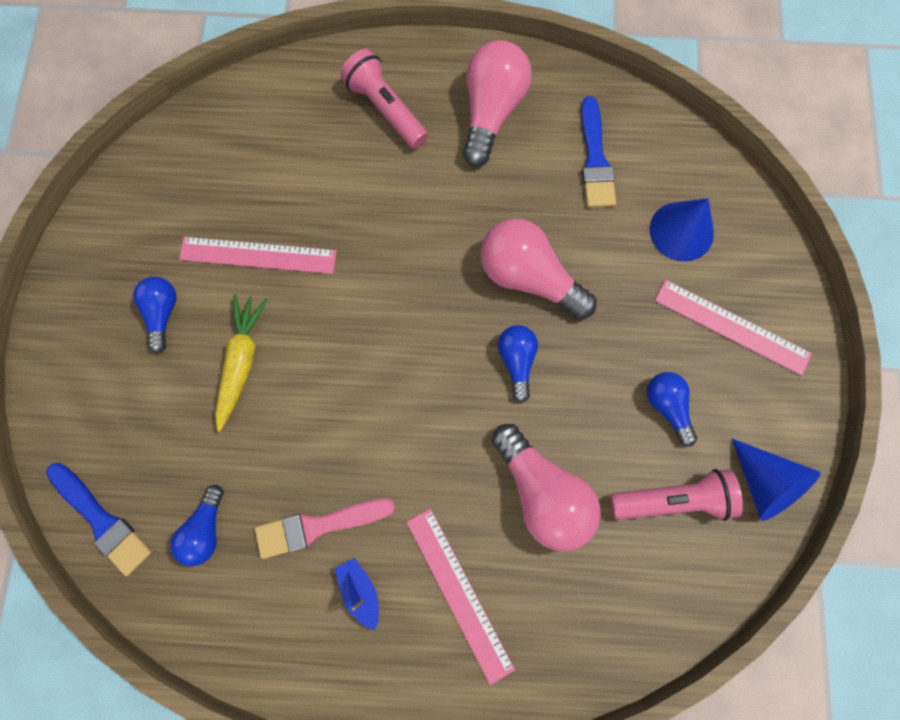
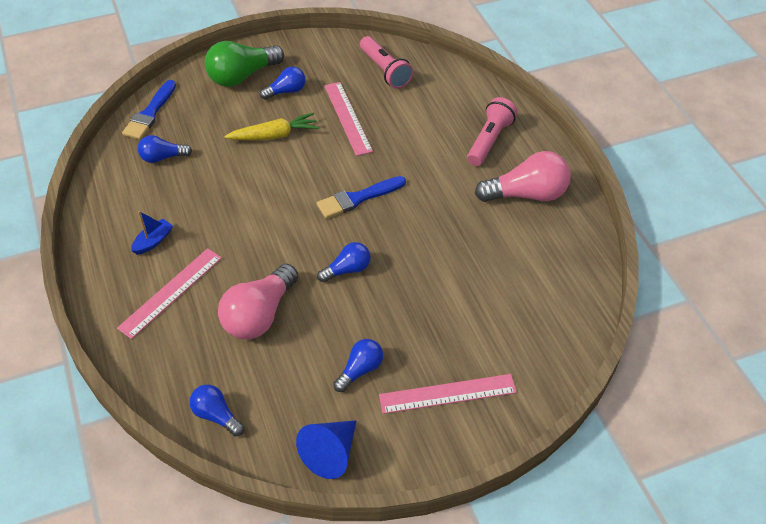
camera: 65 degrees right, 25 degrees down
(96, 361) = (242, 76): none -> green light bulb
(318, 526) = (186, 207): pink brush -> none
(529, 277) = (413, 256): pink light bulb -> none
(595, 159) = (531, 264): blue brush -> blue brush (358, 198)
(669, 596) = (216, 415): none -> blue light bulb
(672, 499) = (289, 395): pink flashlight -> pink flashlight (384, 71)
(681, 231) = (508, 336): blue cone -> none
(731, 327) = (447, 393): pink ruler -> pink ruler turned 75 degrees clockwise

